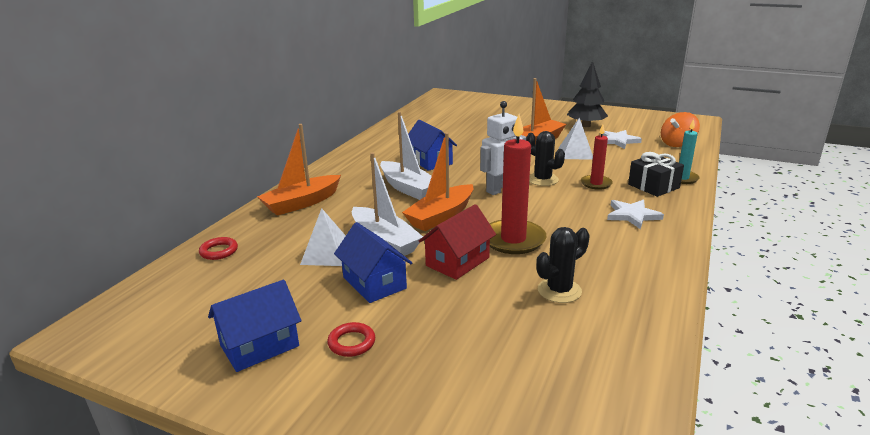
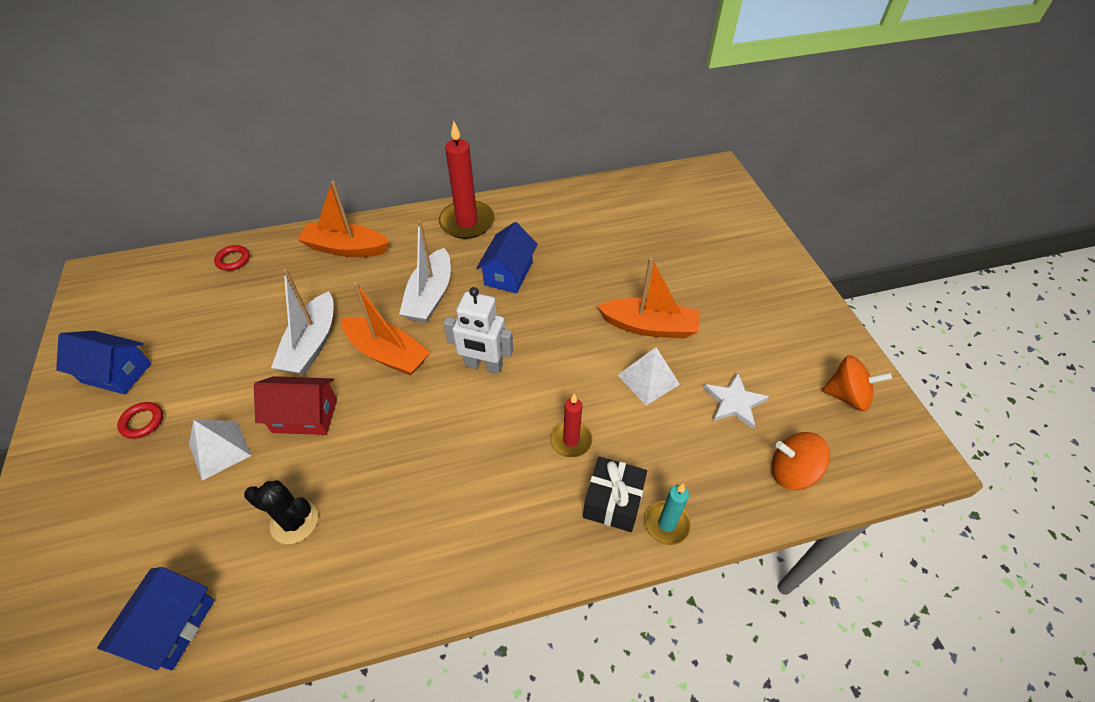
camera: 50 degrees right, 25 degrees up
(327, 254) = (266, 322): white pyramid -> white pyramid (219, 449)
(374, 283) = (236, 381): blue house -> blue house (172, 626)
(441, 216) = (387, 353): orange boat -> orange boat turned 150 degrees counterclockwise
(513, 240) = (375, 434): red candle -> red candle (467, 222)
(542, 180) = (540, 387): black cactus -> none
(586, 125) = (755, 346): black tree -> none
(632, 215) = (508, 513): white star -> none
(642, 120) = (846, 395): none -> orange spinning top

